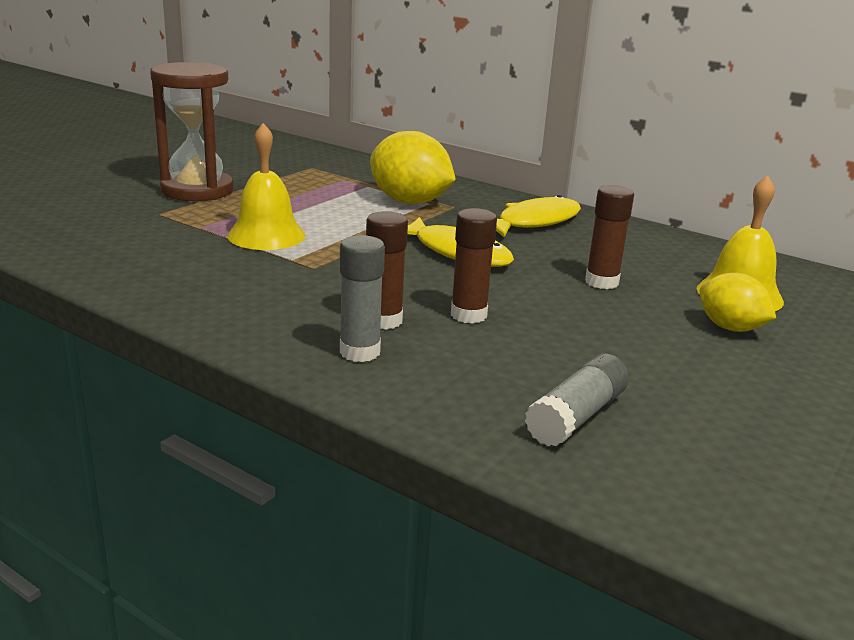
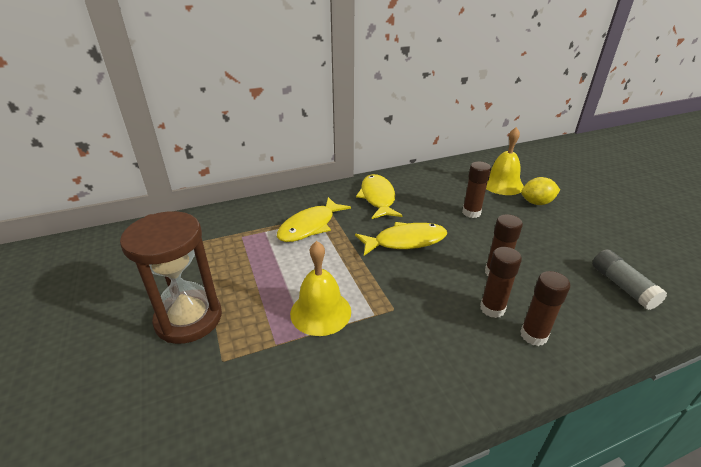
camera: 55 degrees left, 10 degrees up
(360, 352) = (533, 335): grey glue stick -> brown glue stick
(409, 202) = (310, 226): yellow lemon -> yellow fish

